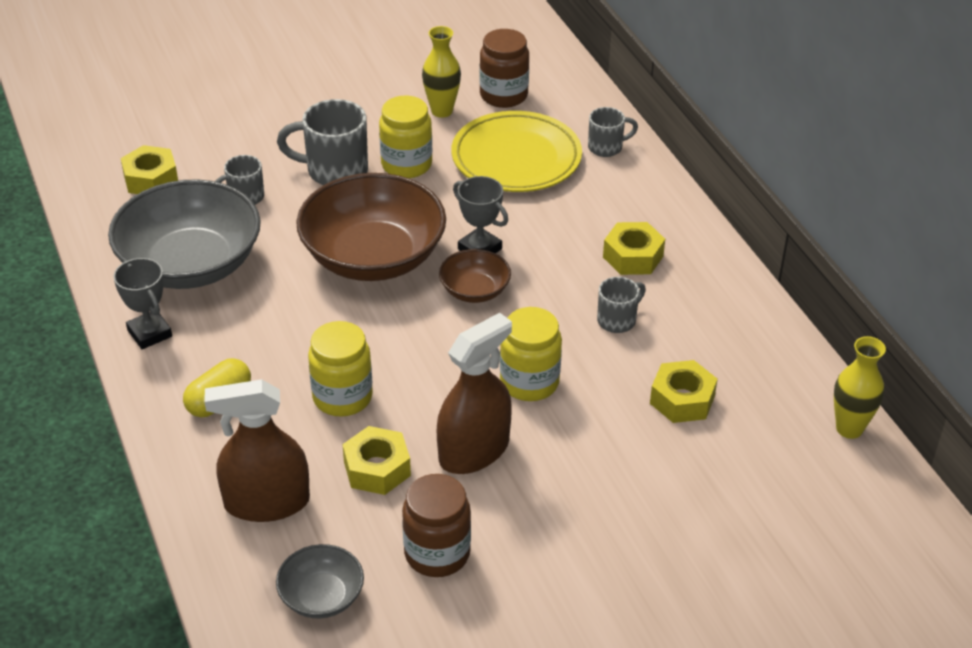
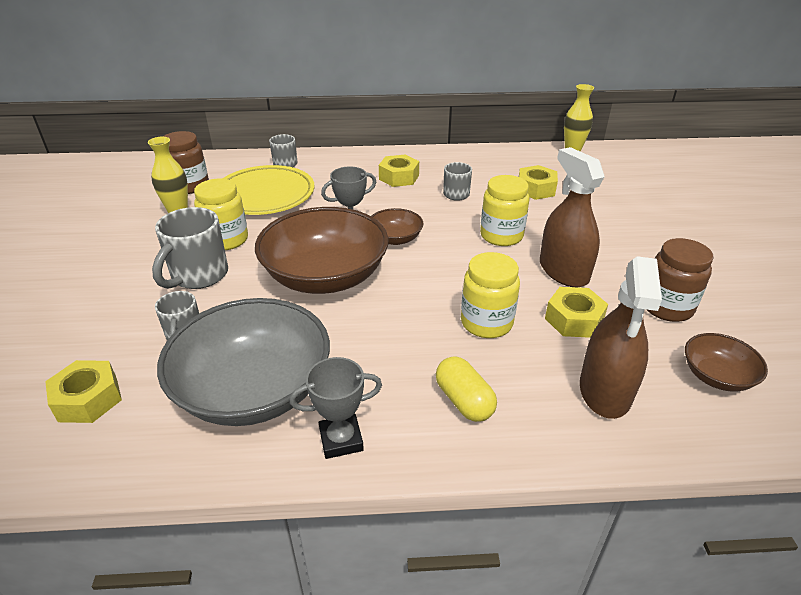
camera: 70 degrees left, 5 degrees down
(321, 596) = (716, 376): grey bowl -> brown bowl

